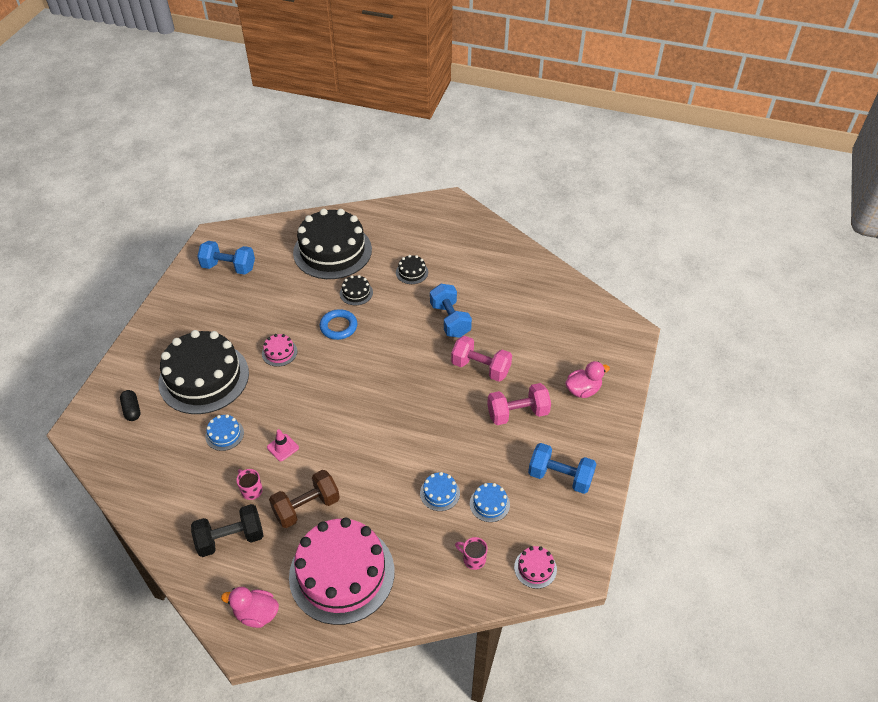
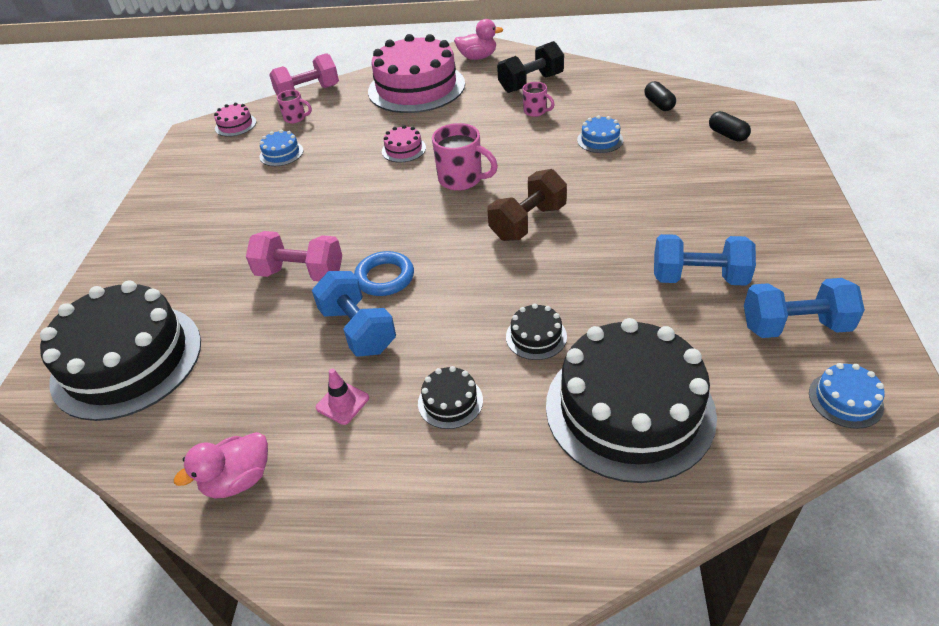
camera: 170 degrees right, 5 degrees down
(148, 464) = (659, 104): none -> black capsule
(204, 378) = (675, 179): black cake -> black cake (127, 360)
(279, 352) = (600, 226): pink cake -> pink cake (404, 149)
(282, 447) = (526, 145): pink traffic cone -> pink traffic cone (342, 403)
(306, 507) = (472, 113): brown dumbbell -> brown dumbbell (528, 222)
(338, 327) = (535, 278): blue ring -> blue ring (385, 277)
(348, 422) = (462, 179): none -> pink mug
(440, 493) = (336, 149): blue cake -> blue cake (845, 400)
(517, 413) = (247, 234): pink dumbbell -> pink dumbbell (308, 93)
(560, 477) = (200, 189): blue dumbbell -> blue dumbbell (699, 278)
(583, 390) = (151, 279): pink duck -> pink duck (238, 480)

